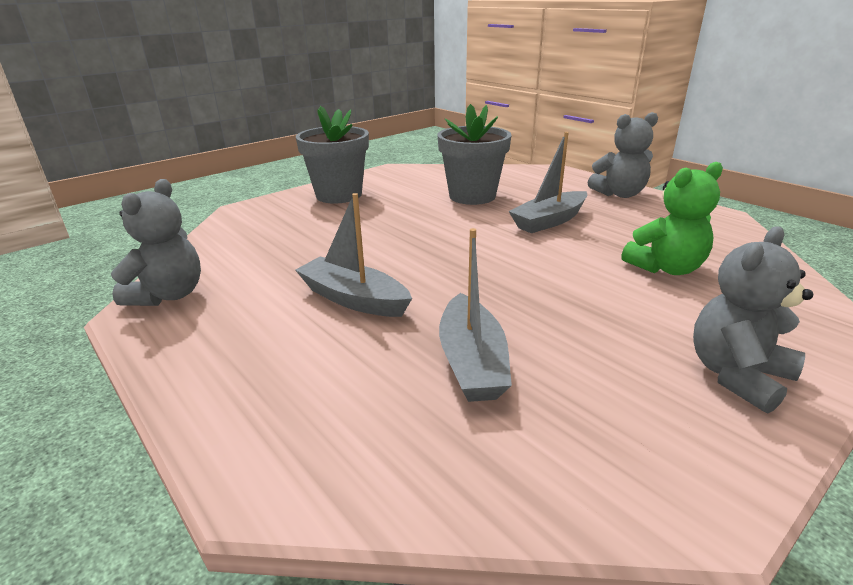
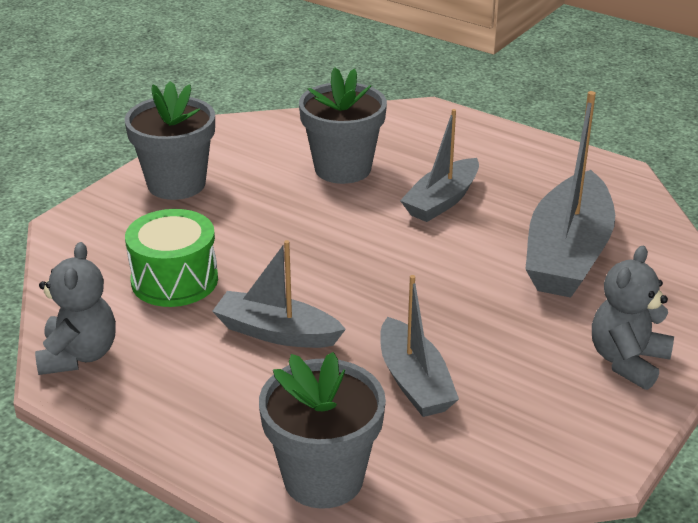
camera: 15 degrees left, 5 degrees up
(292, 251) = (174, 280): none -> green drum
(316, 457) = (323, 478): none -> grey flower pot
(619, 194) = (511, 147): grey teddy bear -> none
(665, 268) = (567, 254): green teddy bear -> grey boat

